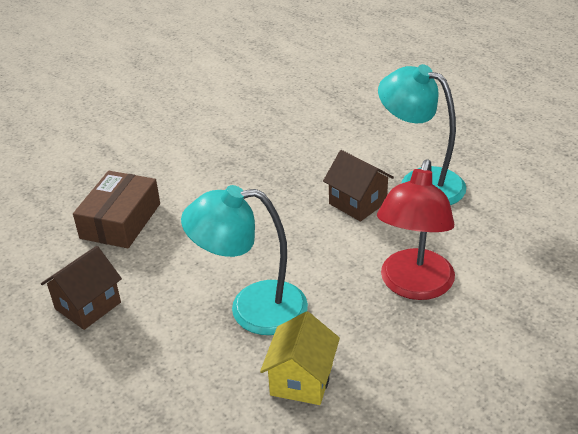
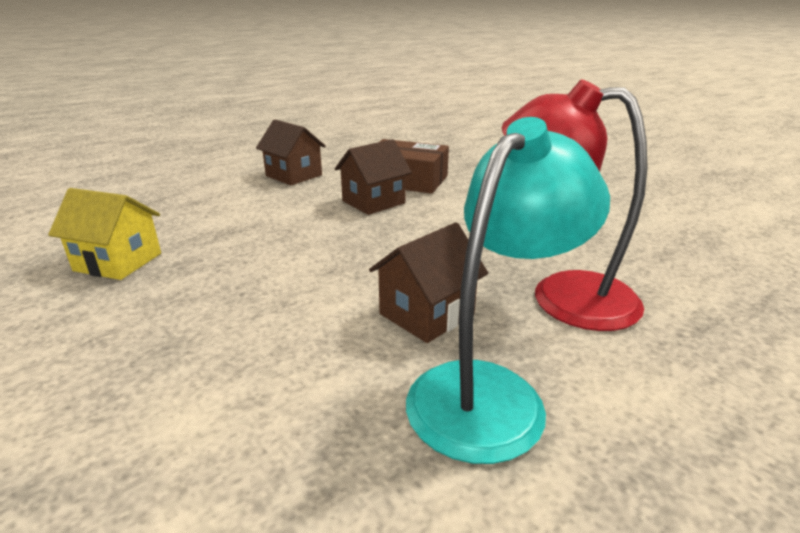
camera: 90 degrees right, 10 degrees down
(176, 238) = (373, 202): none -> brown house
(252, 309) = (244, 238): turquoise lamp -> none
(413, 286) = (208, 354): red lamp -> red lamp (562, 296)

